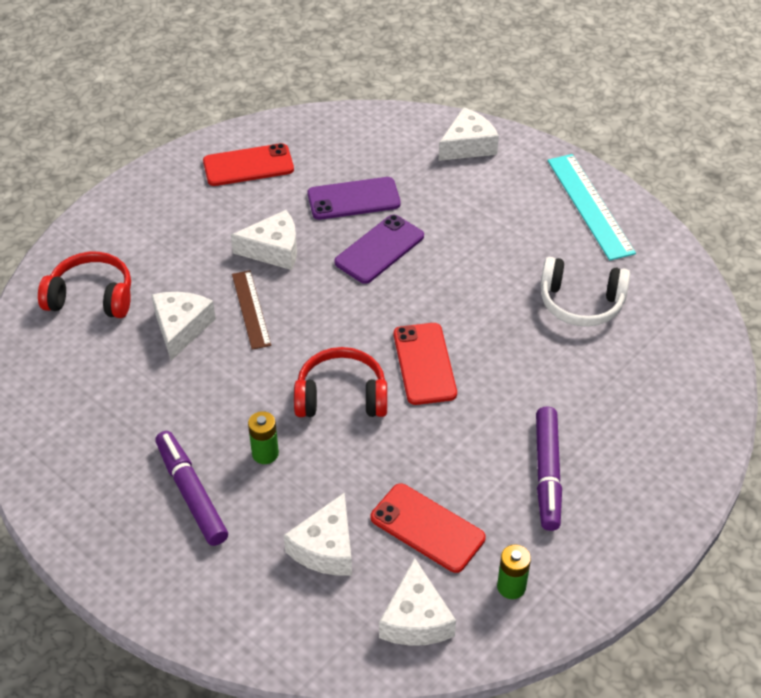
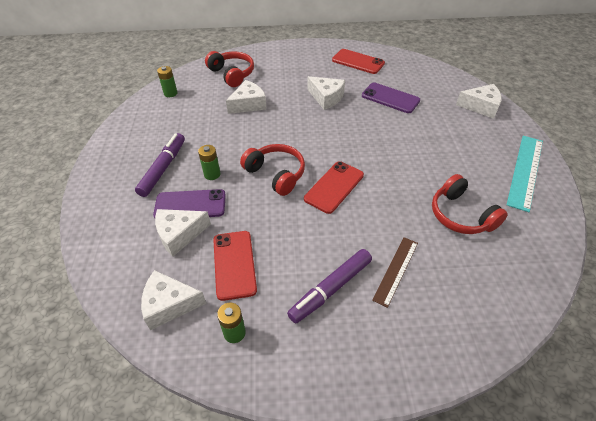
camera: 45 degrees right, 0 degrees up
(40, 388) = (170, 93): none -> green battery
(251, 309) = (285, 114): brown ruler -> brown ruler (396, 270)
(379, 249) = (376, 125): purple phone -> purple phone (190, 205)
(416, 619) = (169, 304): white cheese -> white cheese turned 45 degrees clockwise
(581, 303) = (461, 215): white headphones -> red headphones

